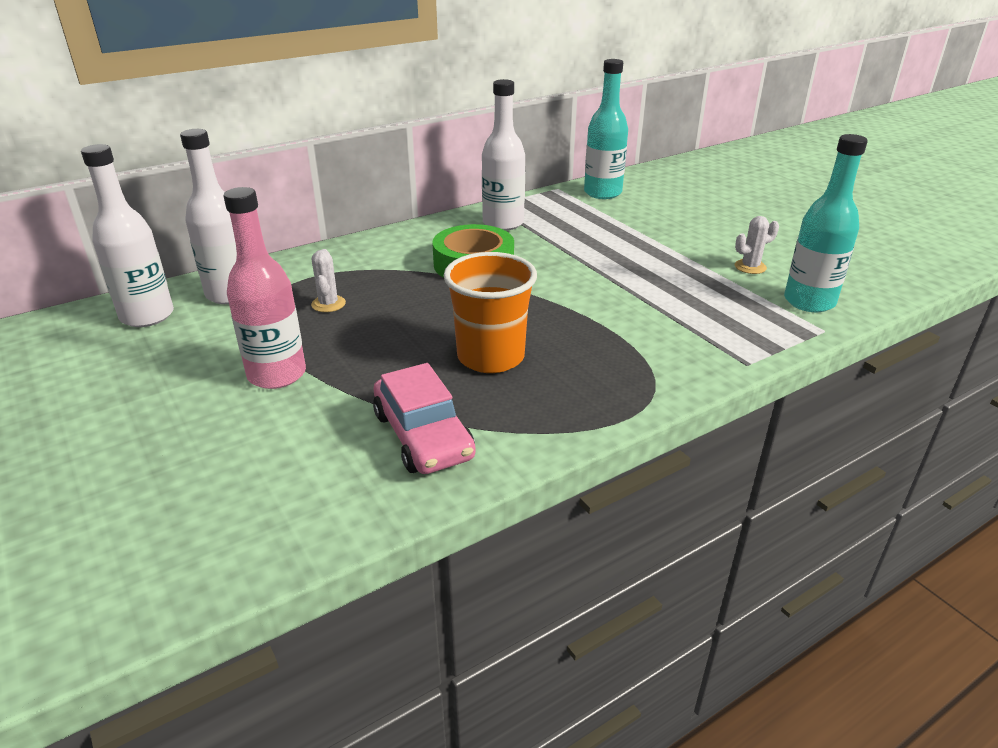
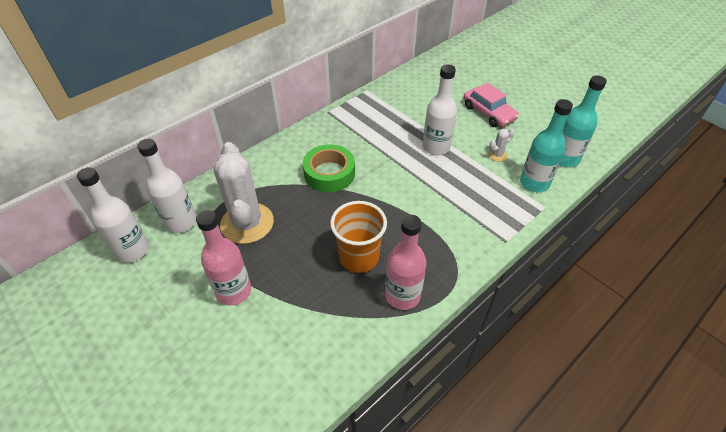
camera: 10 degrees left, 15 degrees up
(328, 304) = (247, 223): white cactus -> white cactus, size x2.47
(423, 435) = (335, 328): pink car -> pink car (488, 113)
(503, 223) = (339, 130): white bottle -> white bottle (436, 147)
(551, 409) = (402, 295): none -> pink bottle
(602, 193) = (396, 92): turquoise bottle -> turquoise bottle (565, 158)

